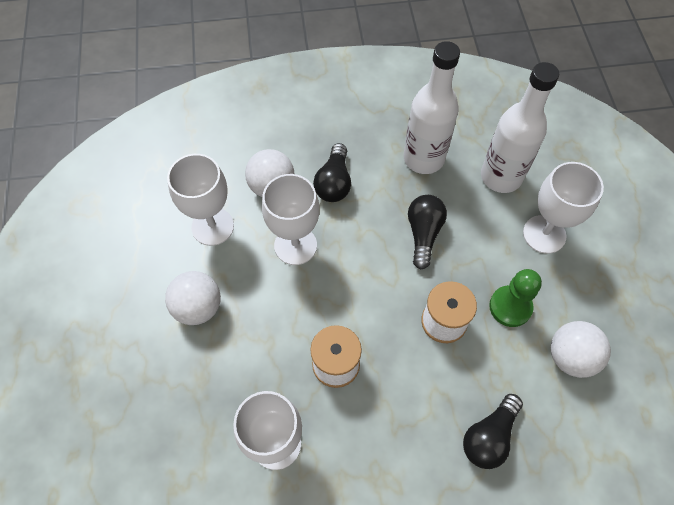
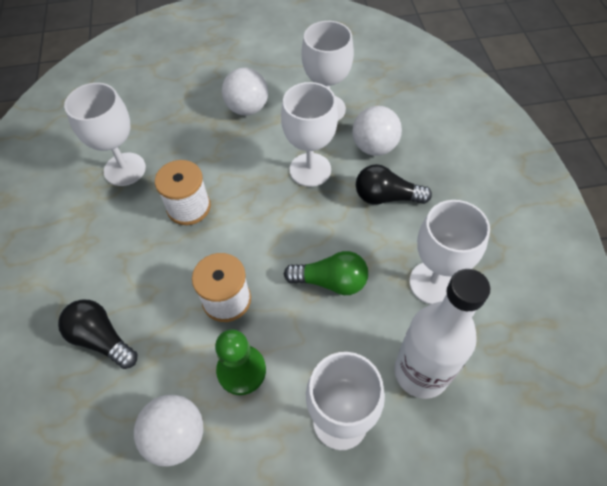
camera: 90 degrees right, 5 degrees down
(423, 158) = (433, 283): white bottle -> white goblet
(423, 234) = (331, 281): black light bulb -> green light bulb

